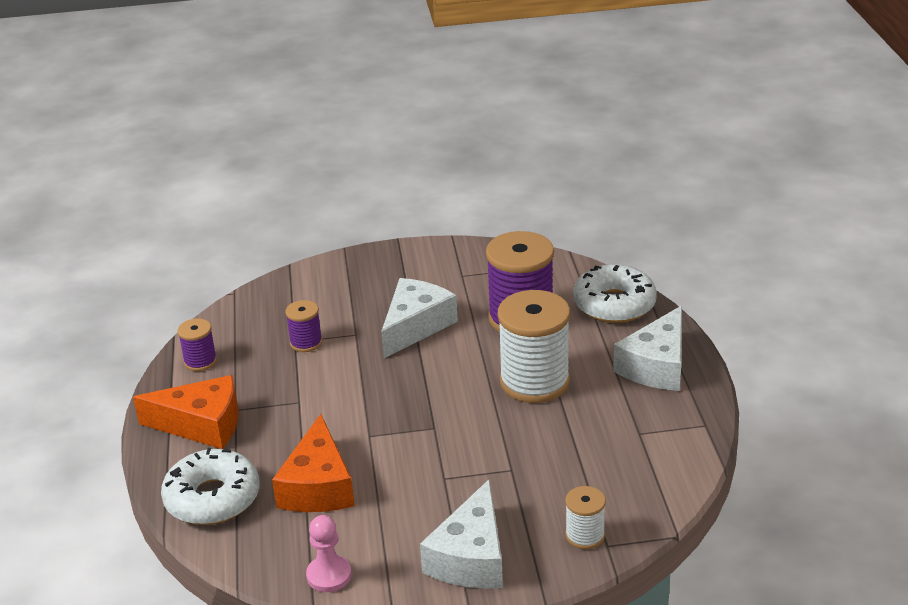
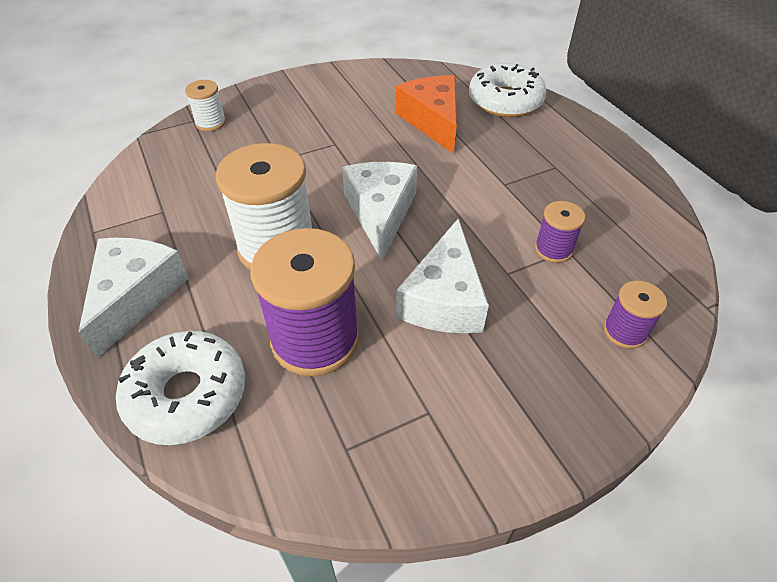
camera: 160 degrees right, 15 degrees up
(200, 361) = (639, 206): purple spool -> purple spool (624, 331)
(202, 425) = (570, 148): orange cheese -> none
(329, 575) = (386, 74): pink pawn -> none
(471, 557) = (293, 98): white cheese -> white cheese (380, 213)

